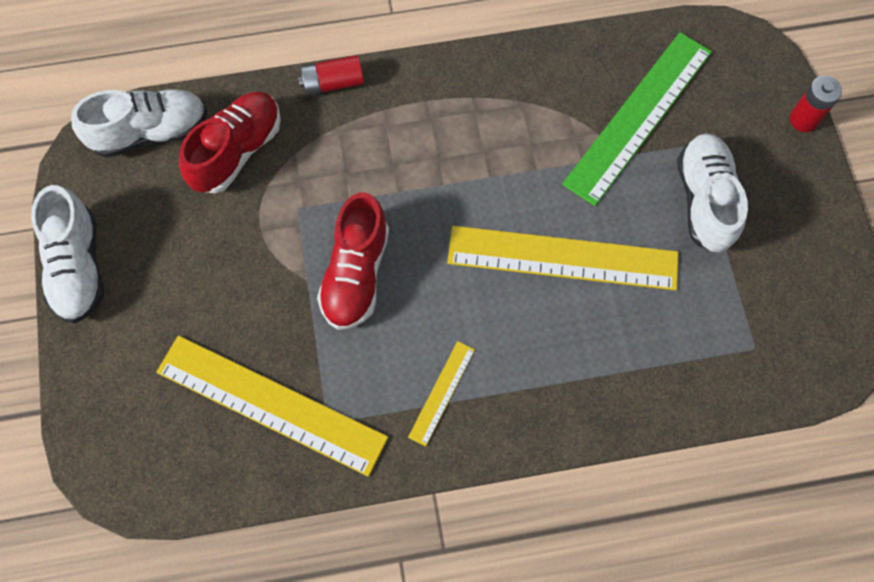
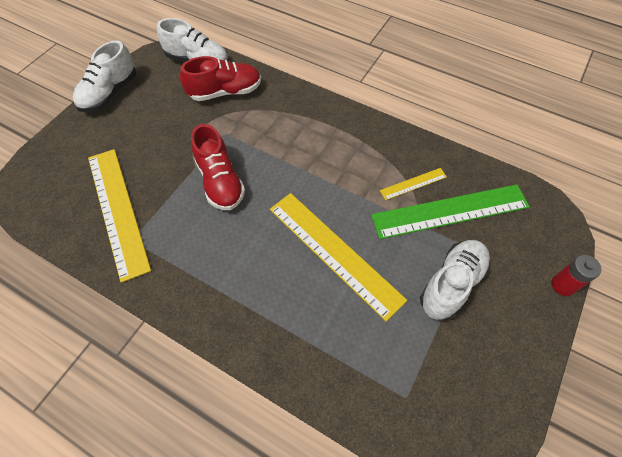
camera: 40 degrees right, 10 degrees down
(332, 83) = (299, 92): red battery -> none
(356, 274) = (220, 181): red shoe -> red shoe turned 75 degrees counterclockwise
(441, 392) = (200, 271): yellow ruler -> yellow ruler (413, 183)

